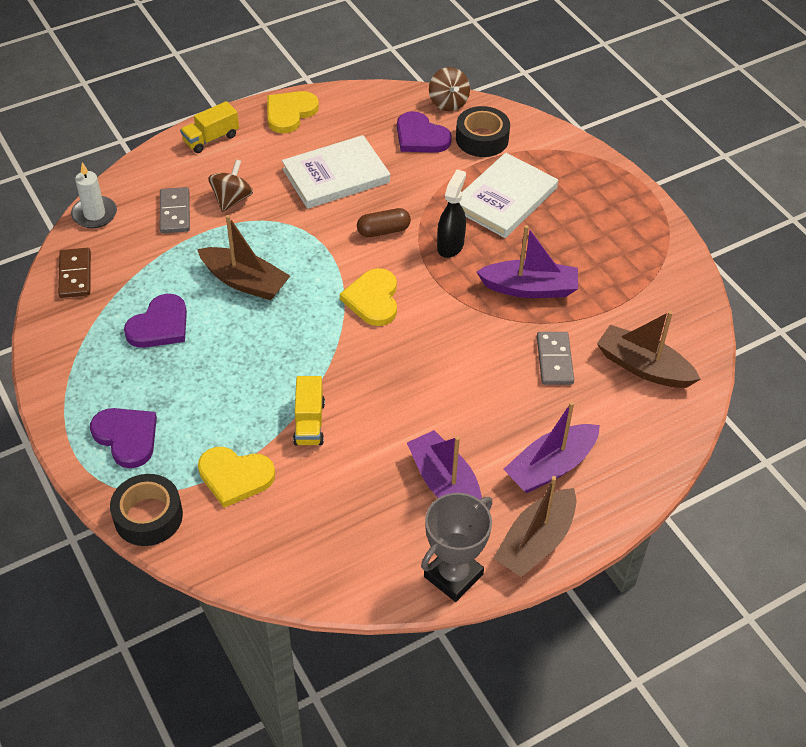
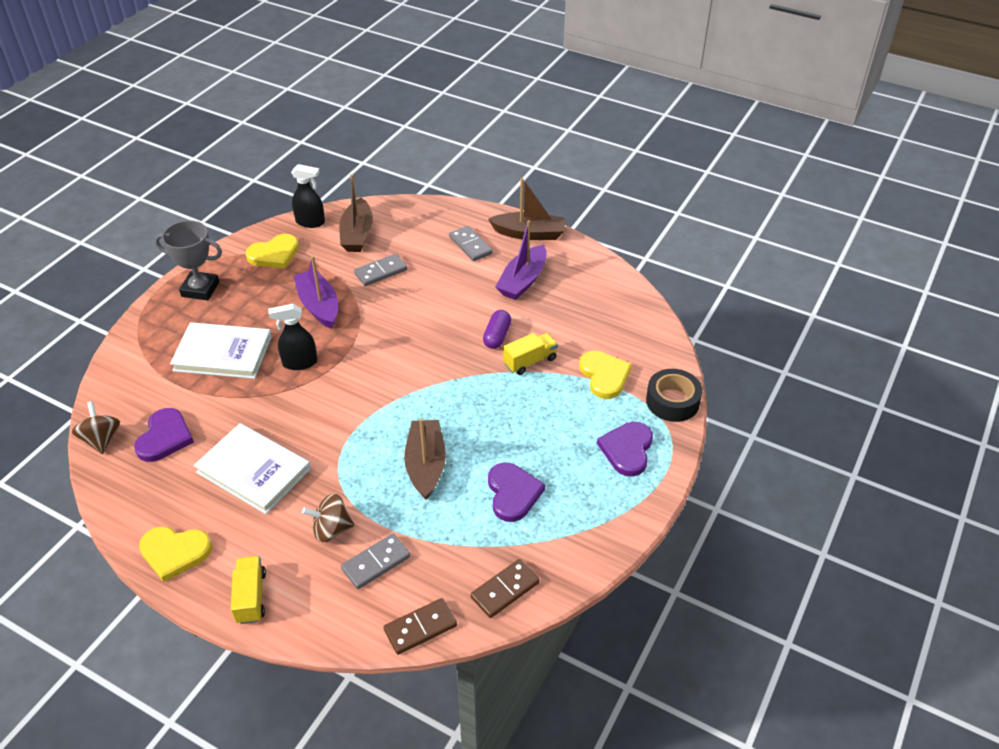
camera: 120 degrees left, 5 degrees down
(94, 214) = (420, 628): white candle -> brown domino
(160, 325) = (513, 493): purple heart -> purple heart turned 75 degrees clockwise
(211, 139) = (251, 597): yellow truck -> yellow truck turned 120 degrees counterclockwise
(370, 413) = (497, 336): none -> purple capsule
(373, 299) = (389, 381): yellow heart -> yellow heart (274, 254)
(383, 231) = (307, 408): brown capsule -> none
(448, 103) = (101, 439): brown spinning top -> brown spinning top turned 60 degrees counterclockwise
(453, 575) = (580, 255): grey trophy -> grey trophy (200, 289)
(482, 139) = (147, 396): black tape -> none
(551, 467) = (470, 245): purple boat -> grey domino
(695, 334) = (310, 222): none -> black spray bottle

